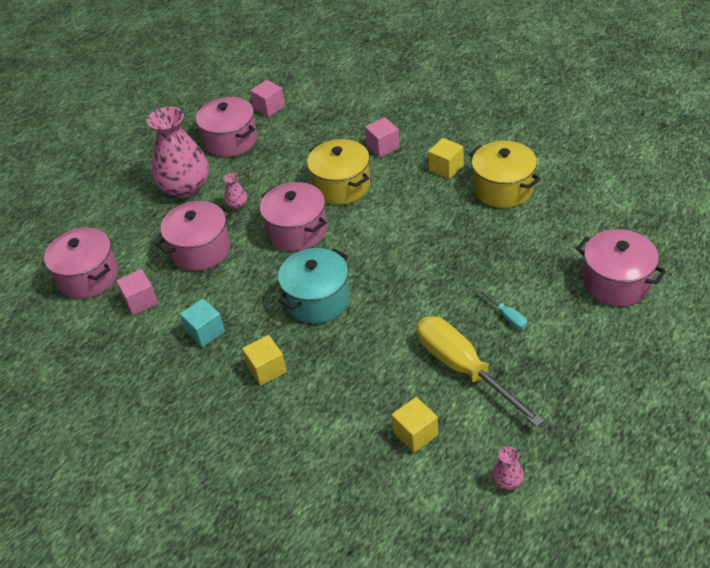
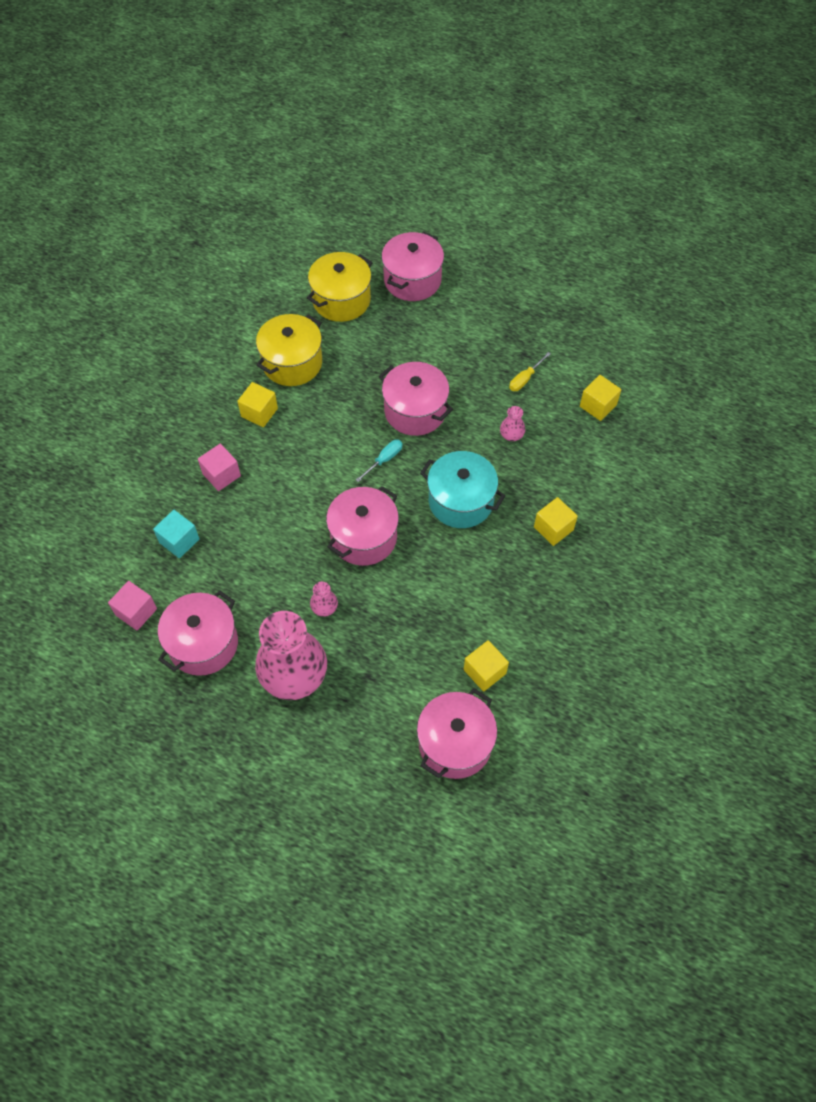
camera: 105 degrees left, 15 degrees up
(140, 301) = (484, 671): pink cube -> yellow cube
(201, 250) = (400, 629): pink pot -> pink pot (415, 411)
(205, 332) = (517, 594): turquoise cube -> turquoise cube (179, 541)
(341, 186) = (289, 506): yellow pot -> yellow pot (341, 300)
(463, 369) = (525, 379): yellow screwdriver -> yellow screwdriver, size x0.42
(507, 316) = (461, 352): turquoise screwdriver -> turquoise screwdriver (384, 460)
(507, 481) = (626, 345): pink vase -> pink vase (511, 435)

